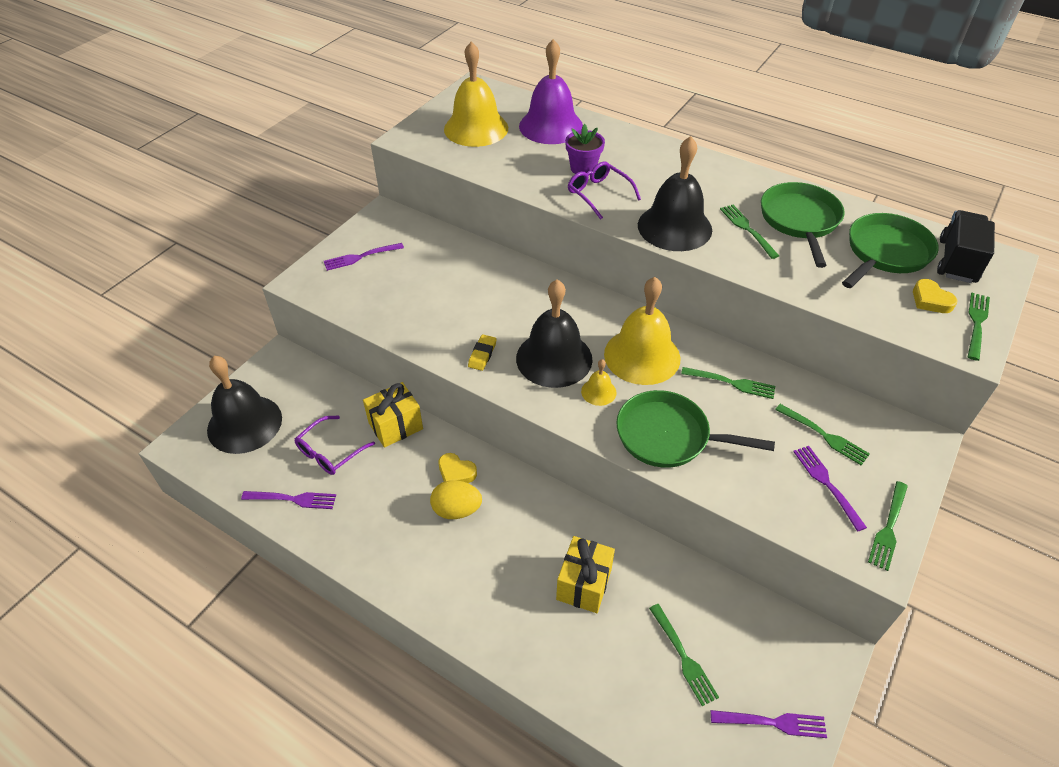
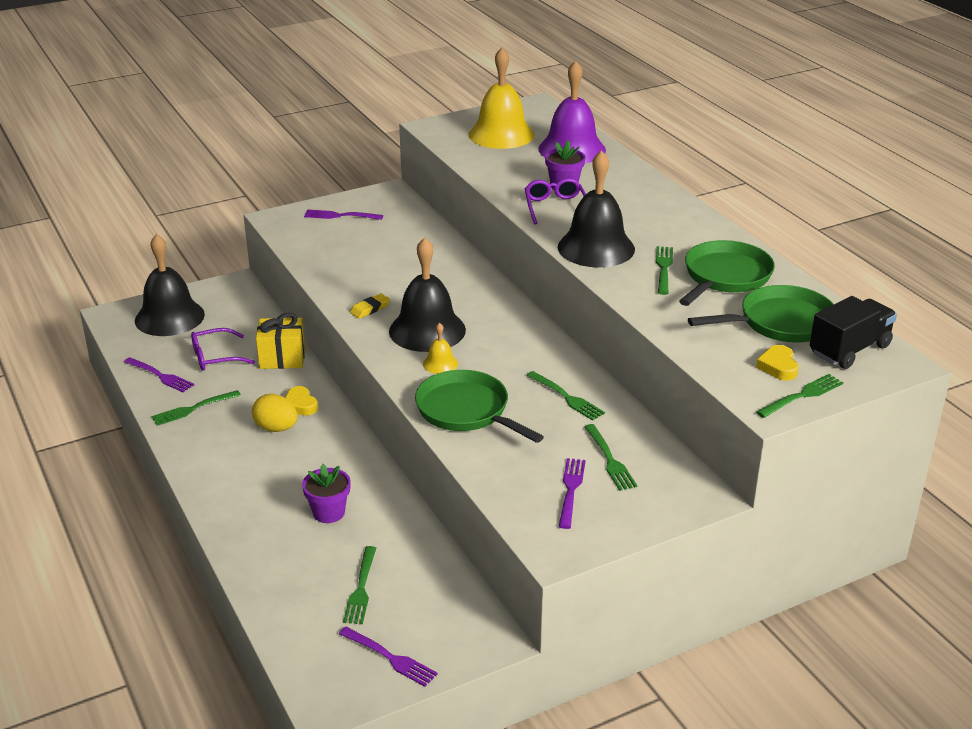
camera: 30 degrees right, 15 degrees down
(584, 584) = (329, 512): yellow gift -> purple flower pot
(642, 356) = (506, 353): yellow bell -> none
(888, 528) = (592, 537): green fork -> green fork (193, 409)

